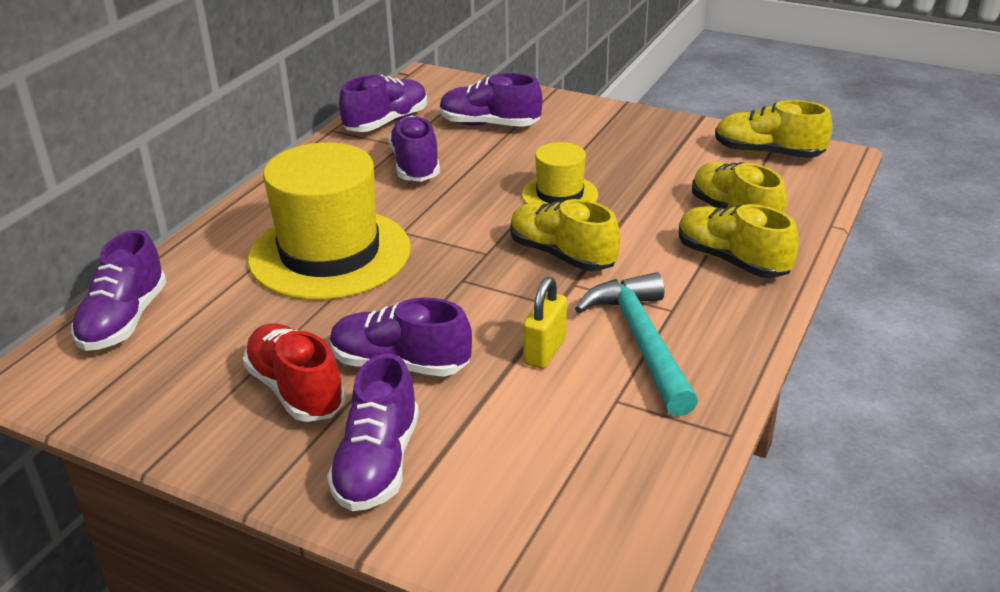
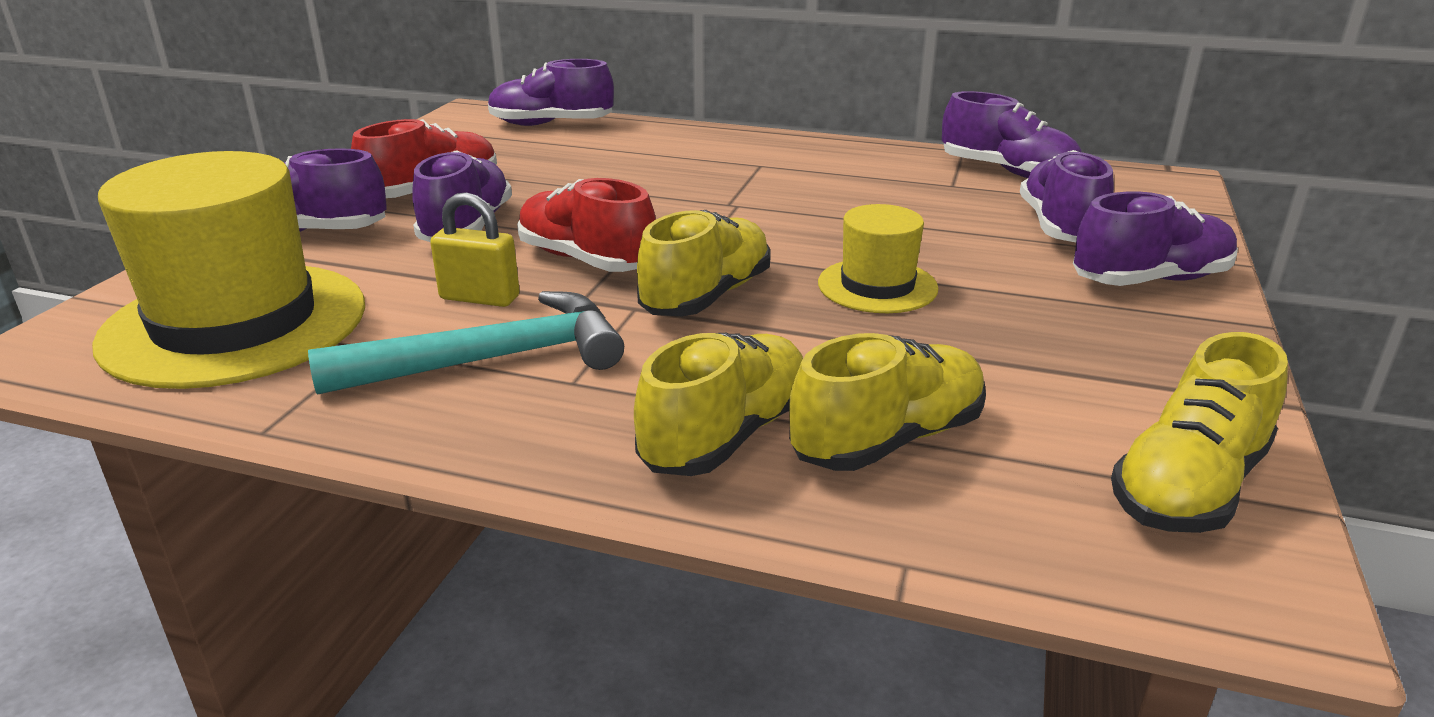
camera: 80 degrees right, 5 degrees down
(330, 254) = (677, 178): yellow hat -> yellow hat (235, 323)
(415, 165) = (903, 196): purple shoe -> purple shoe (1150, 280)
(489, 302) = (586, 260): none -> red shoe
(768, 153) = (1188, 486): yellow shoe -> yellow shoe turned 150 degrees counterclockwise

